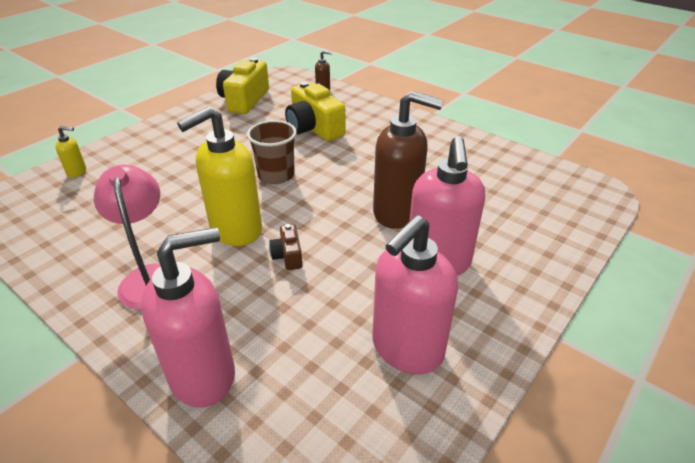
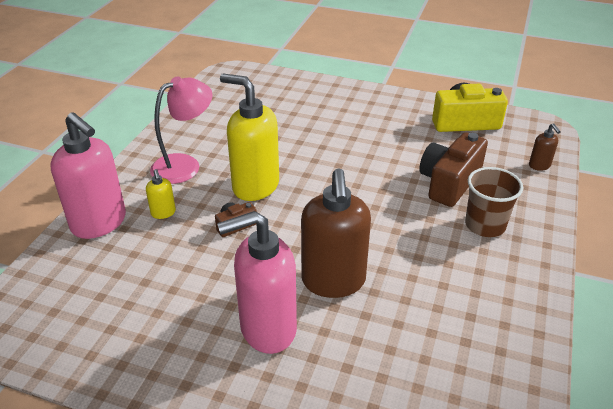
camera: 70 degrees right, 0 degrees up
(77, 172) = (286, 85): yellow soap dispenser -> yellow soap dispenser (163, 213)
(276, 175) = (346, 183): brown cup -> brown cup (485, 225)
(314, 128) = (449, 182): yellow camera -> brown camera
(406, 349) = (147, 327): pink soap dispenser -> none

